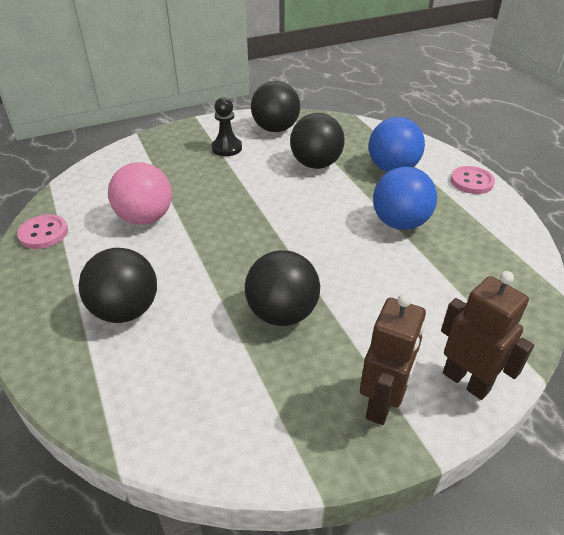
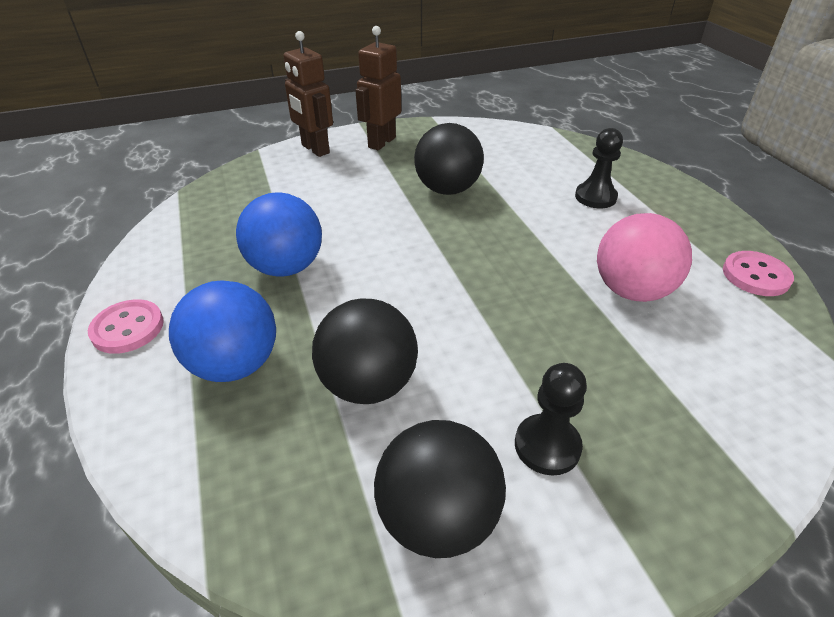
camera: 175 degrees left, 0 degrees up
(125, 310) = (595, 197): black ball -> black pawn

